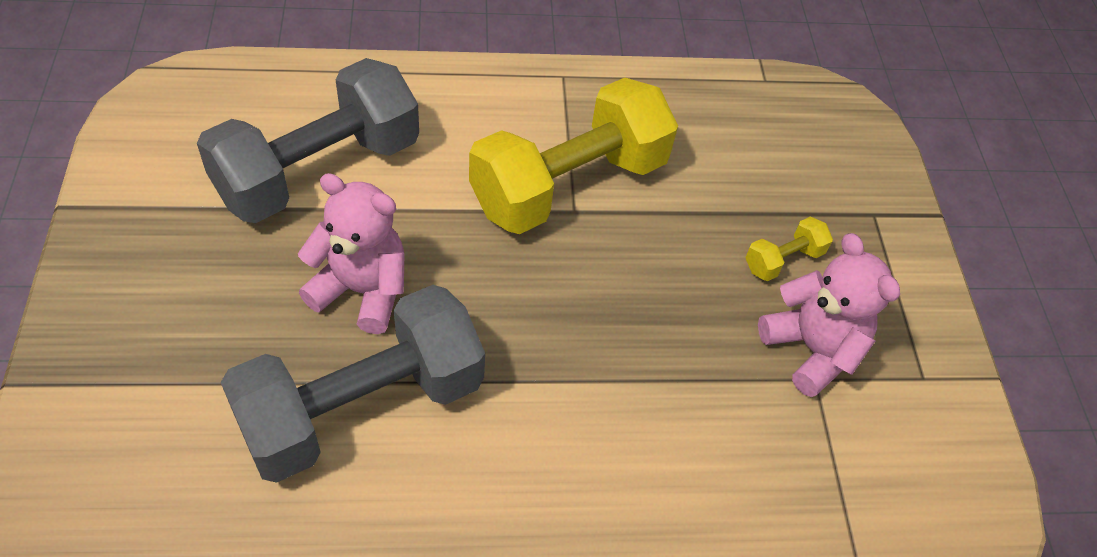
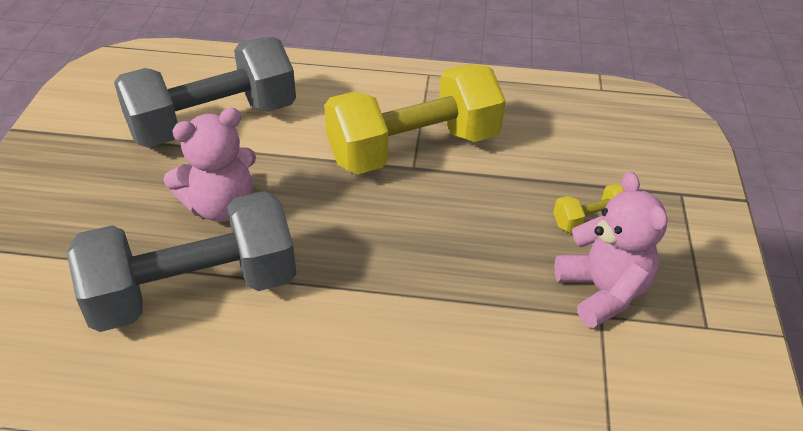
camera: 15 degrees right, 10 degrees down
(362, 290) = (221, 206): pink teddy bear -> pink teddy bear turned 120 degrees clockwise

